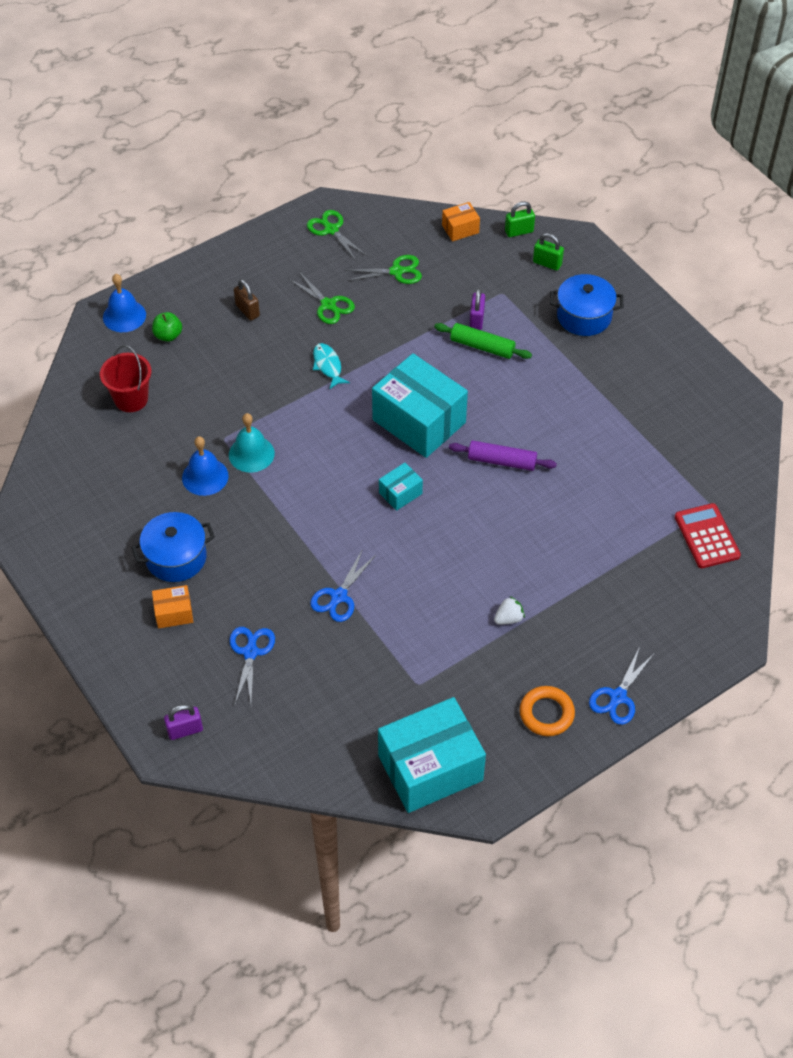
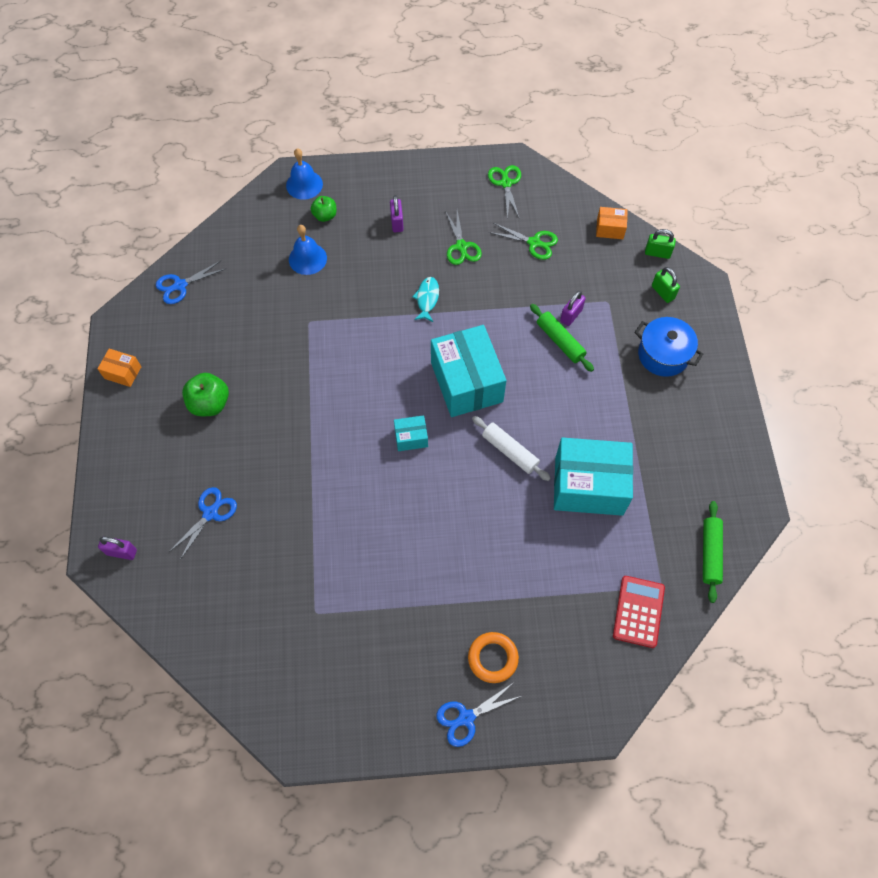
camera: 30 degrees right, 10 degrees up
(131, 399) = (264, 255): red bucket -> none
(174, 613) = (178, 449): orange box -> orange box (123, 372)
(176, 557) = (210, 404): blue pot -> green apple
(205, 476) = (274, 347): blue bell -> blue bell (307, 258)
(247, 310) = (397, 222): brown padlock -> purple padlock
(251, 454) = (321, 345): turquoise bell -> none
(339, 596) = (306, 502): blue scissors -> blue scissors (180, 285)
(430, 768) = (277, 692): turquoise box -> turquoise box (588, 486)
(502, 461) = (510, 451): purple rolling pin -> white rolling pin
(508, 618) = (424, 595): white strawberry -> none
(546, 713) = (398, 698): orange ring -> orange ring (493, 658)
(735, 460) = (710, 553): none -> green rolling pin

